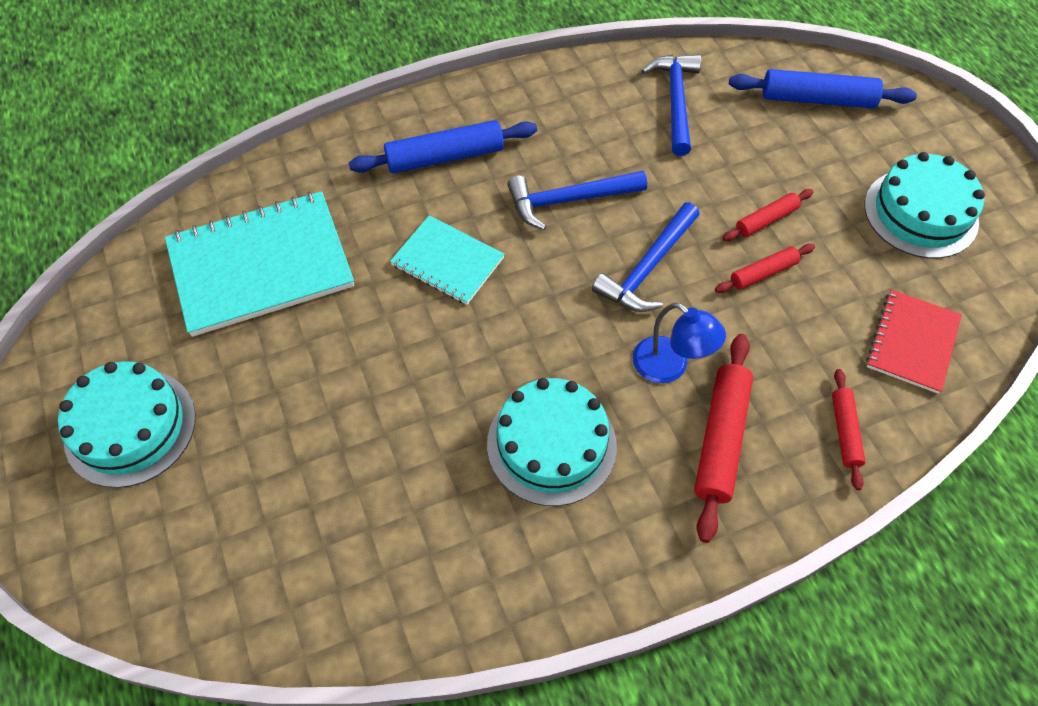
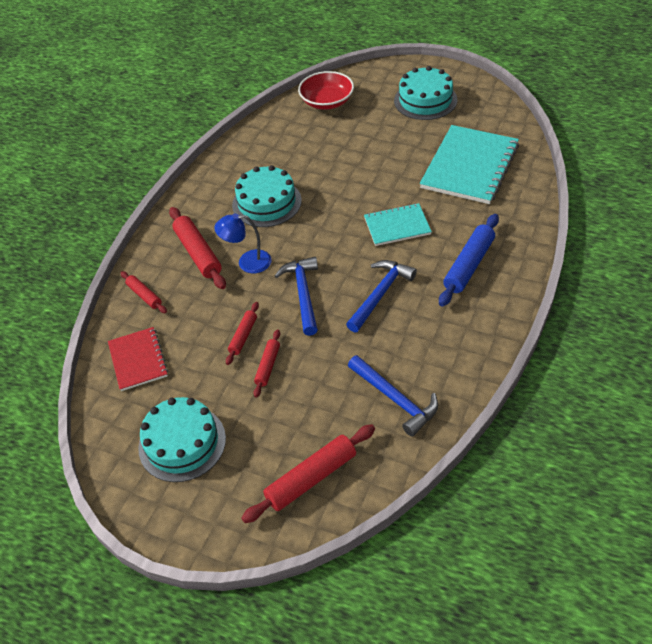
camera: 140 degrees right, 10 degrees down
(238, 578) = (327, 101): none -> red bowl
(817, 99) = (311, 478): blue rolling pin -> red rolling pin

